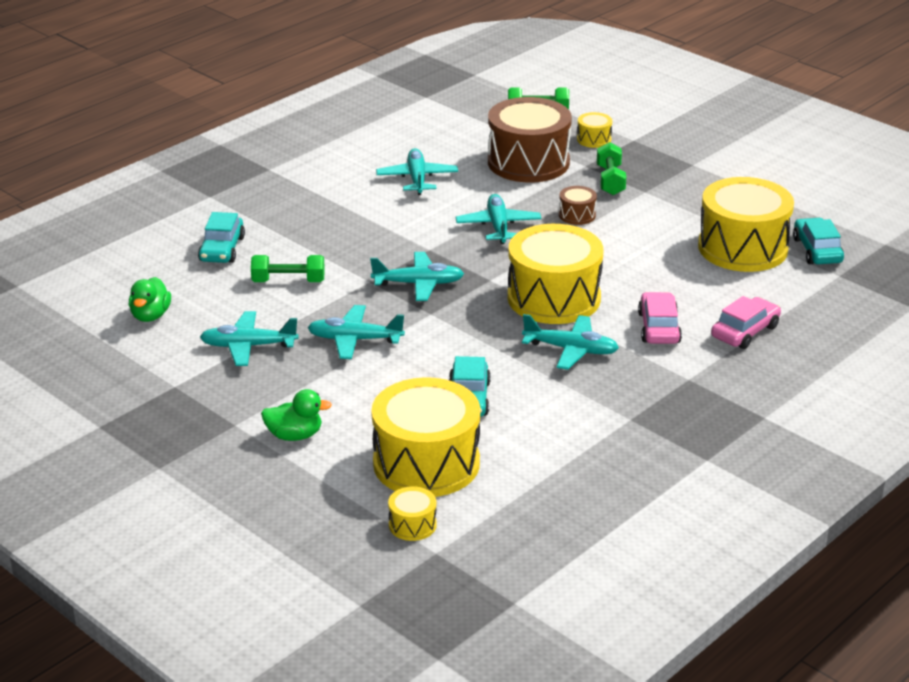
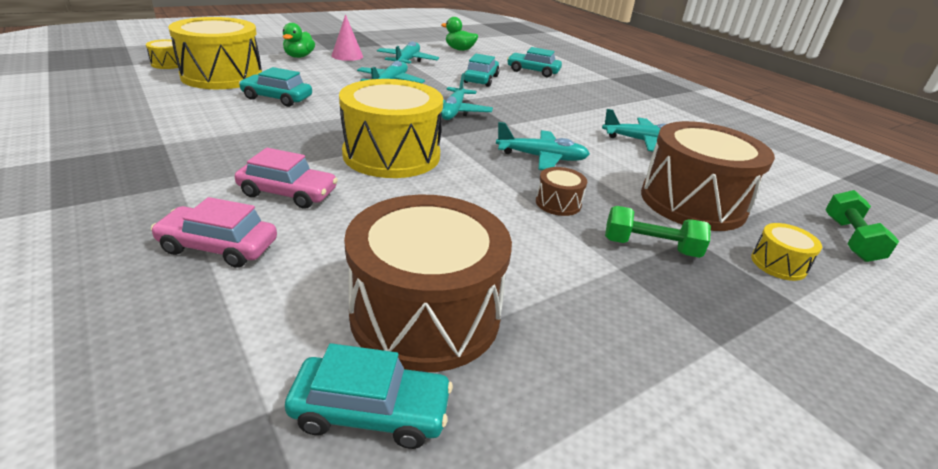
camera: 100 degrees right, 0 degrees up
(259, 398) = (347, 56): none -> pink cone
(288, 281) = (481, 79): green dumbbell -> turquoise car
(571, 350) = (298, 143): turquoise plane -> none
(742, 248) = (425, 314): yellow drum -> brown drum
(745, 331) = (218, 247): pink car -> pink car turned 135 degrees clockwise

